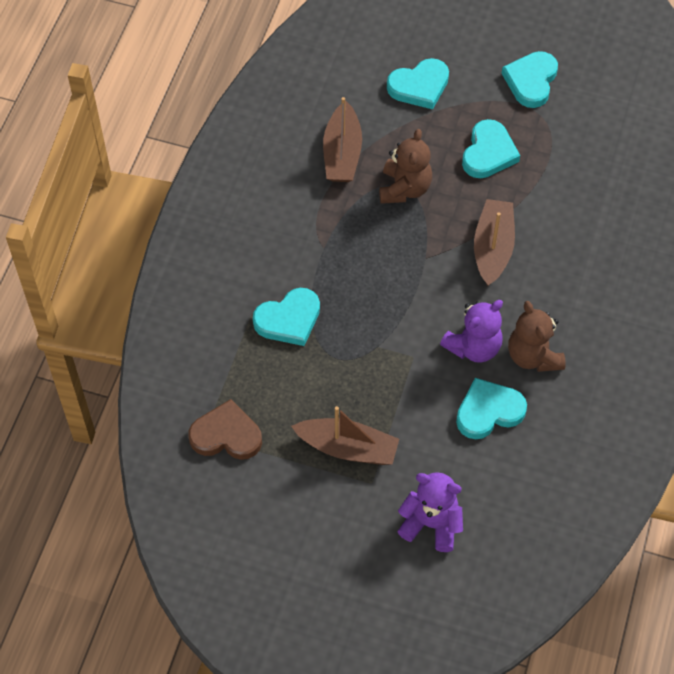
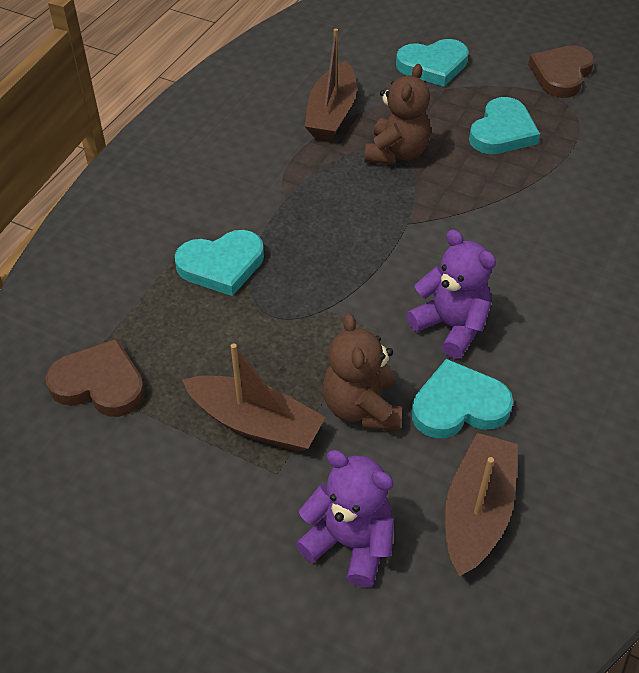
camera: 10 degrees right, 10 degrees down
(473, 347) = (451, 326): purple teddy bear -> purple teddy bear turned 105 degrees counterclockwise
(493, 248) = (493, 223): brown boat -> brown boat (477, 511)
(531, 81) = (561, 74): turquoise heart -> brown heart
(533, 356) = (529, 347): brown teddy bear -> brown teddy bear (362, 407)

